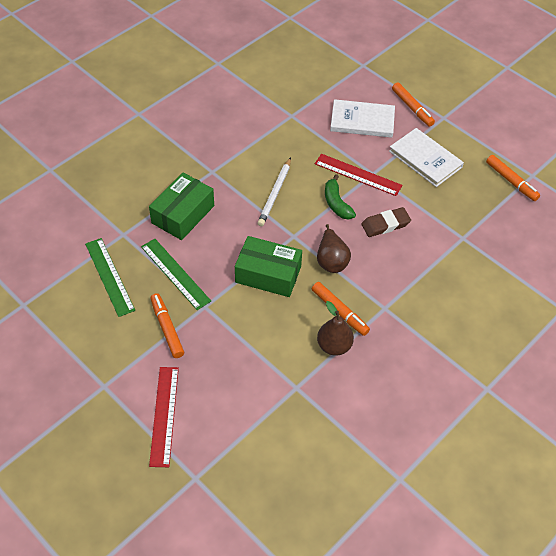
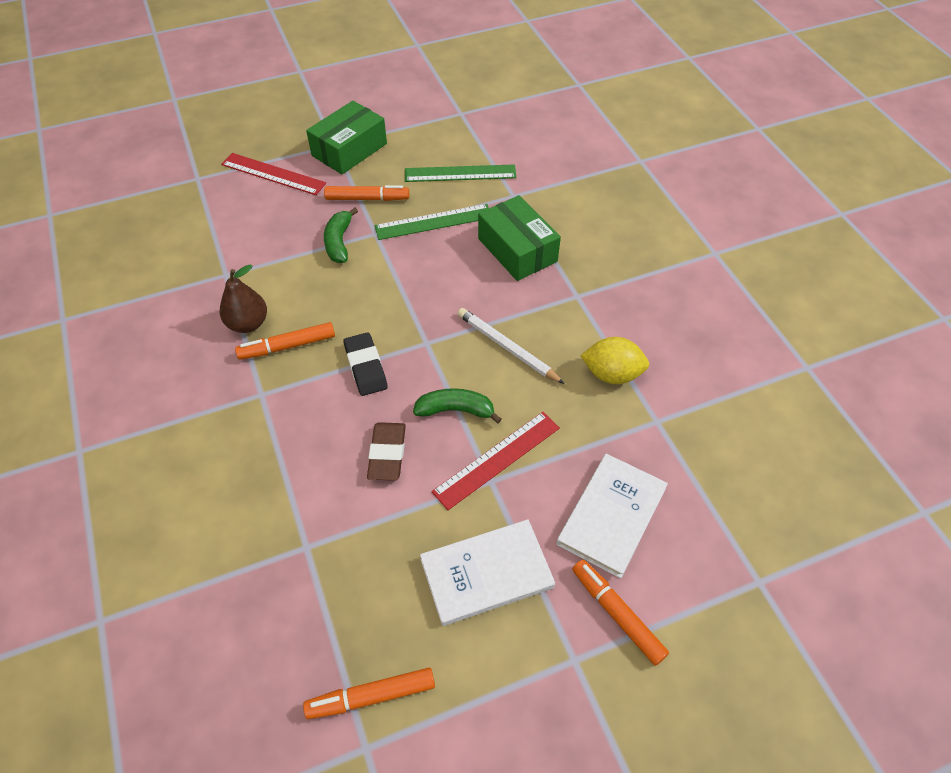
camera: 115 degrees right, 0 degrees up
(225, 326) = (339, 242): none -> green banana
(268, 274) = (383, 298): green box -> green box (349, 150)
(269, 140) = (612, 374): none -> yellow lemon
(331, 260) = (365, 367): brown pear -> black eraser
(412, 108) = (617, 614): orange marker -> orange marker turned 60 degrees clockwise

